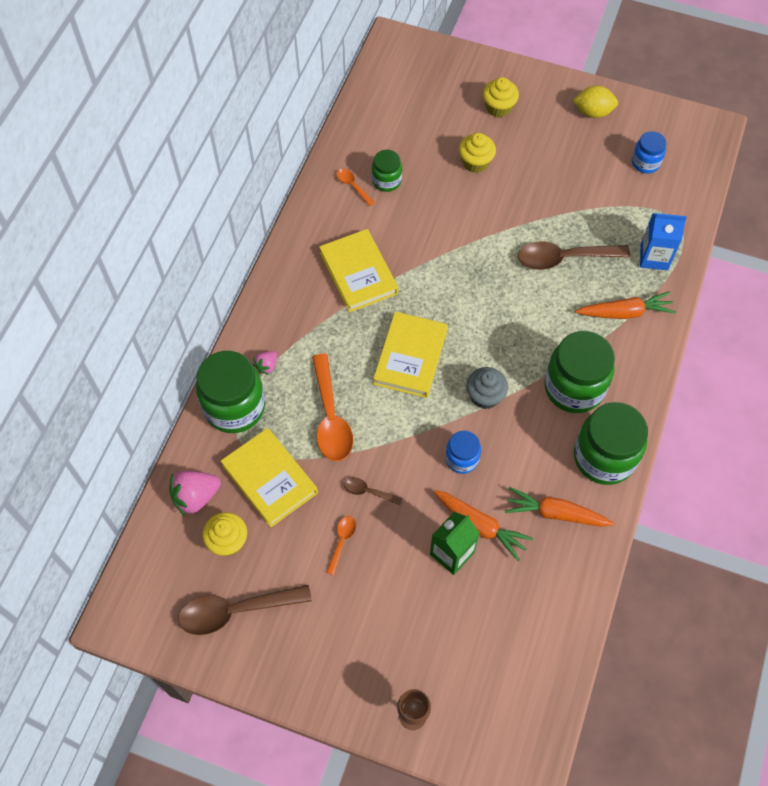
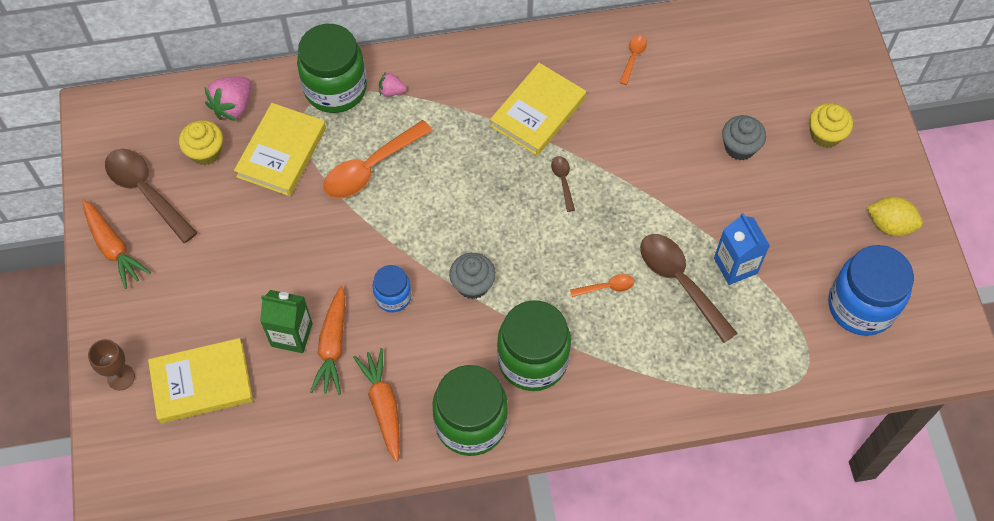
camera: 60 degrees right, 0 degrees up
(196, 497) = (233, 106): pink strawberry -> pink strawberry turned 90 degrees counterclockwise
(342, 541) = (254, 239): orange spoon -> orange spoon (606, 287)
(368, 491) = (314, 235): brown spoon -> brown spoon (563, 181)
(386, 181) = (660, 82): green jar -> none
(410, 357) = (475, 200): yellow book -> yellow book (202, 383)
(475, 162) = (739, 147): yellow cupcake -> grey cupcake
(593, 112) = (889, 225): yellow lemon -> yellow lemon turned 45 degrees counterclockwise
(625, 312) = (653, 369): orange carrot -> orange carrot (113, 248)
(645, 163) = (861, 306): blue jar -> blue jar, size x1.88
(654, 257) = (742, 367): blue carton -> blue carton (735, 265)

